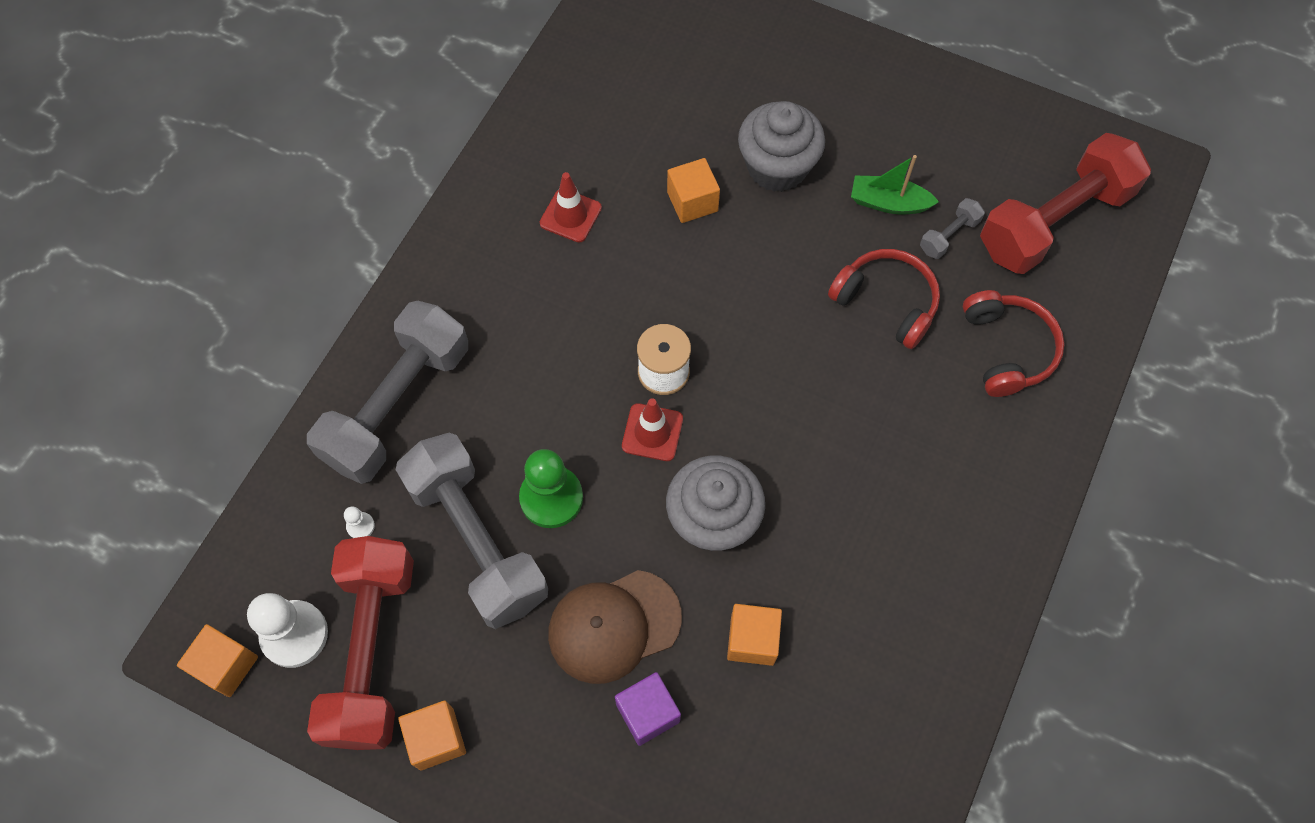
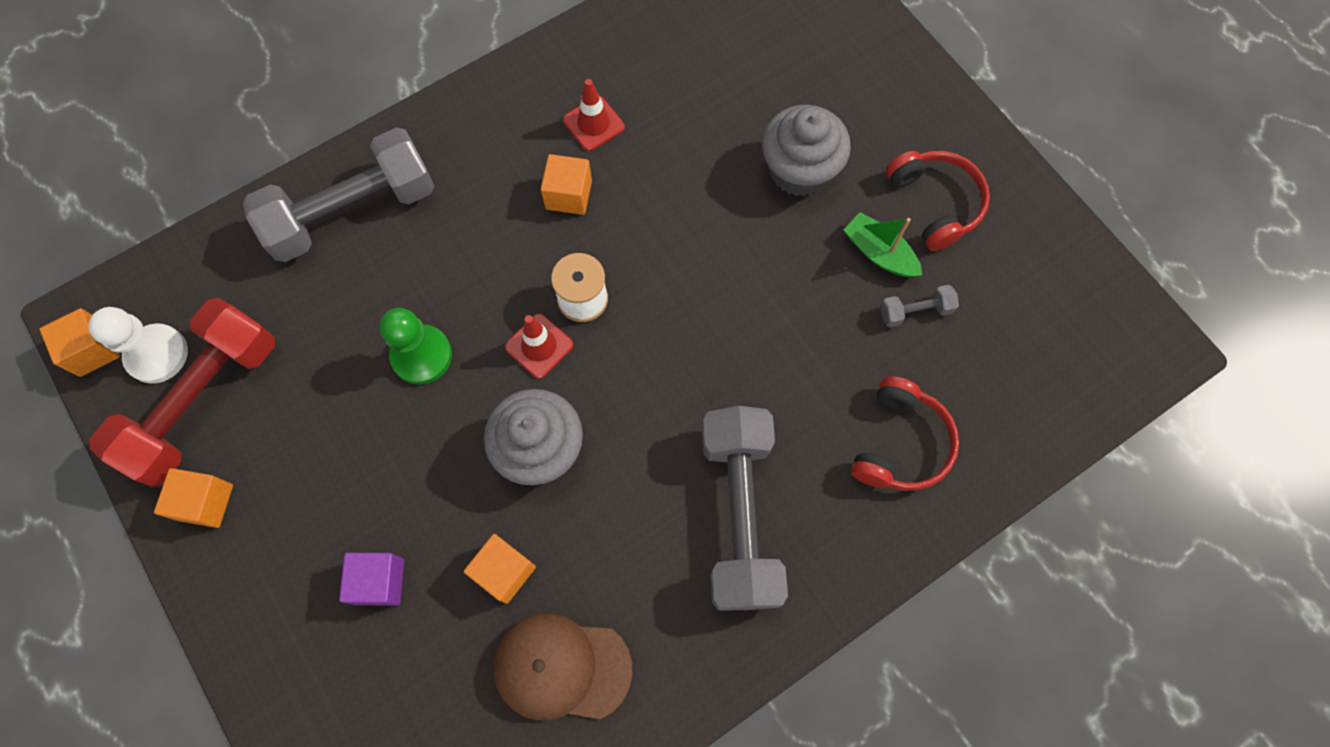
camera: 30 degrees right, 5 degrees up
(360, 526) = (261, 295): white pawn -> none
(477, 541) = (340, 358): grey dumbbell -> grey dumbbell (739, 514)
(614, 626) = (400, 492): brown cap -> brown cap (562, 668)
(692, 202) = (704, 164): orange cube -> orange cube (568, 195)
(886, 302) = (817, 341): red headphones -> red headphones (935, 203)
(1054, 222) = (1024, 350): red dumbbell -> none

